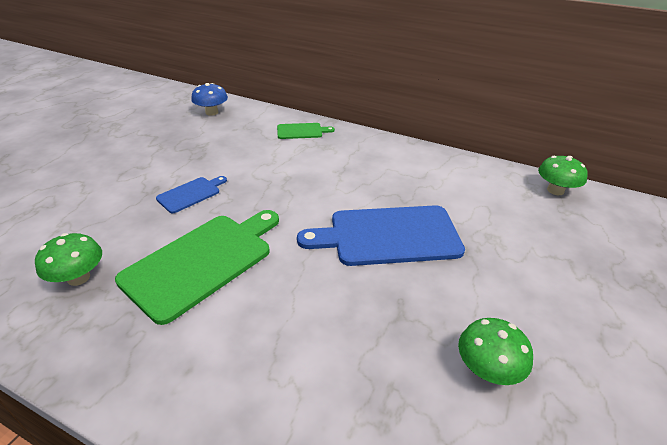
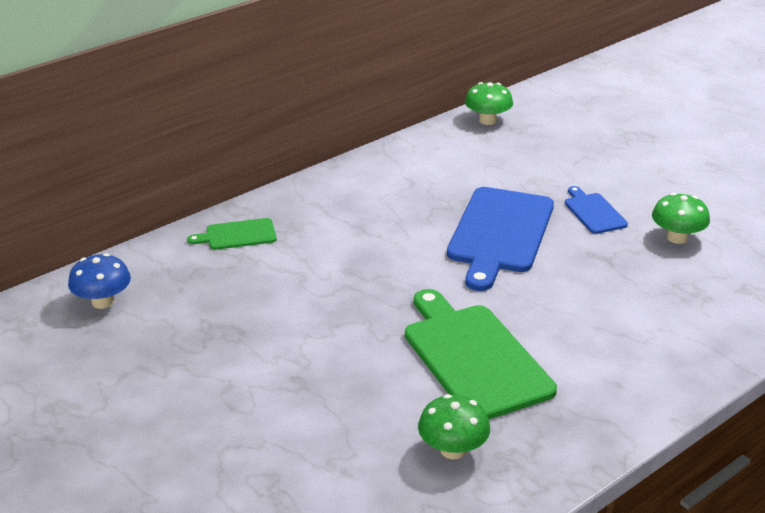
camera: 65 degrees left, 5 degrees down
(190, 194) = (332, 350): blue cutting board -> blue cutting board (593, 212)
(301, 131) = (237, 235): green cutting board -> green cutting board turned 120 degrees counterclockwise

